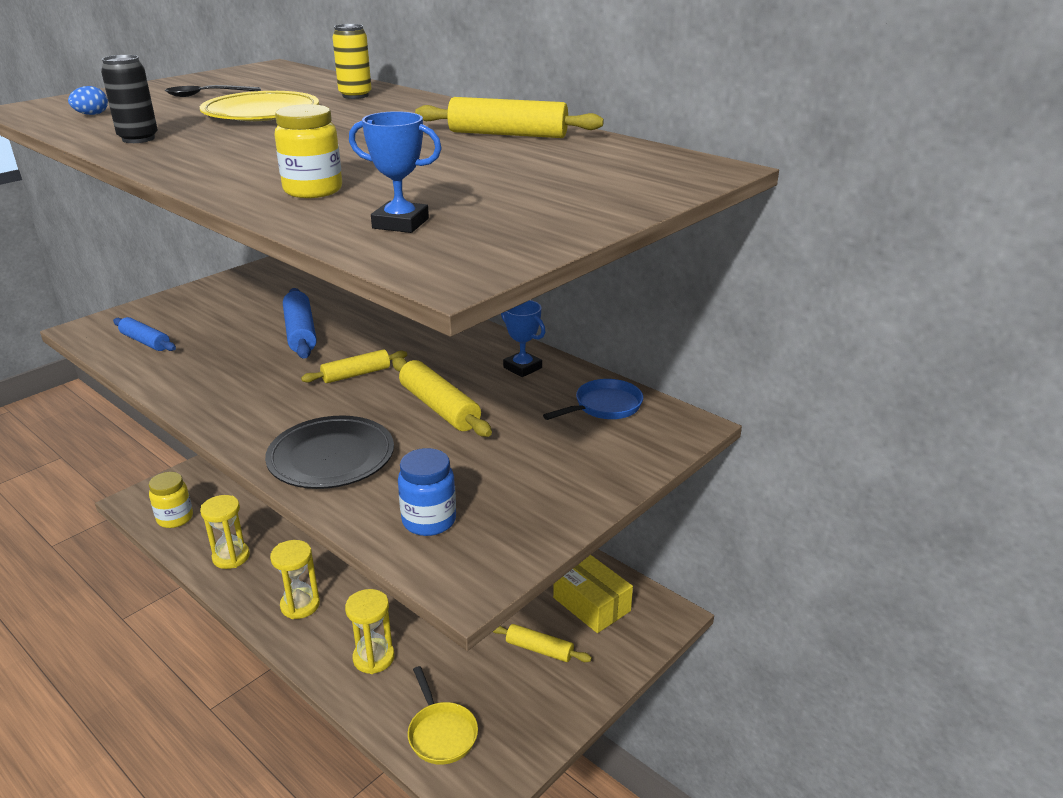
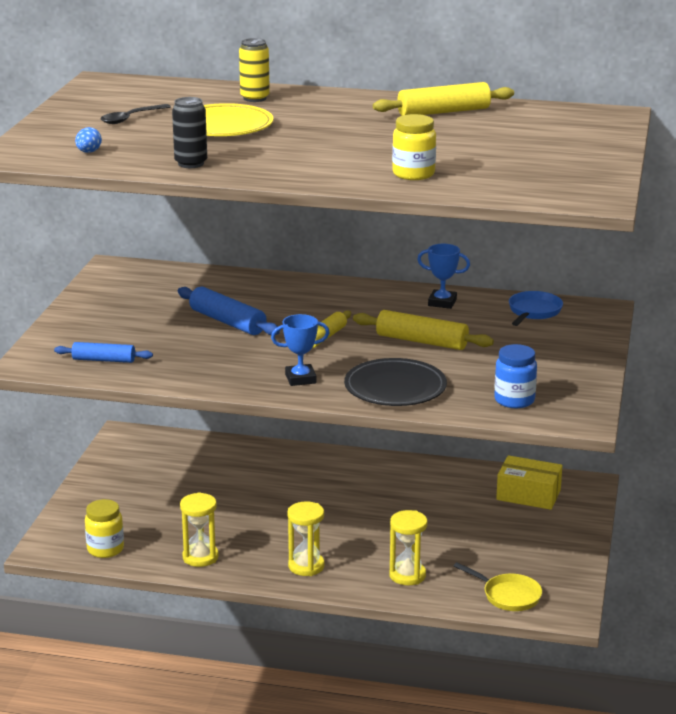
camera: 30 degrees left, 5 degrees down
(400, 223) = (512, 182): blue trophy -> blue trophy (300, 379)
(539, 649) = (521, 531): yellow rolling pin -> none

